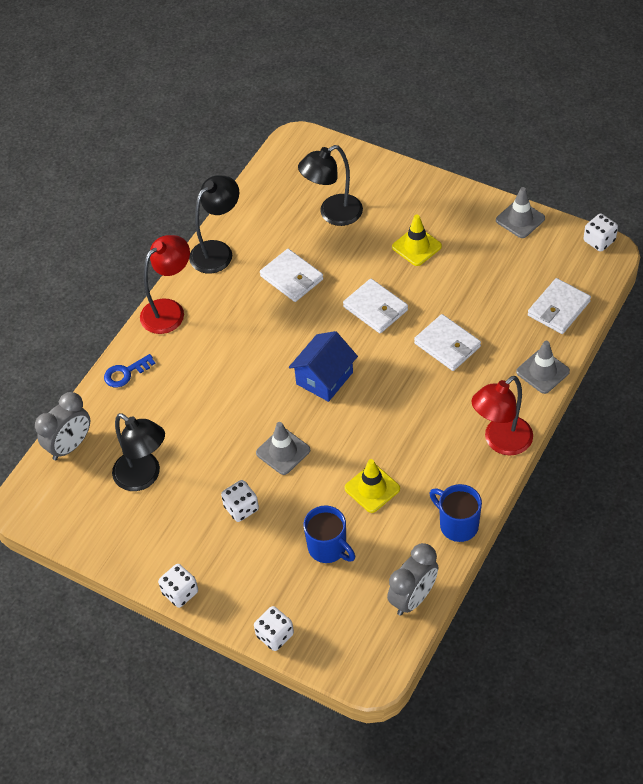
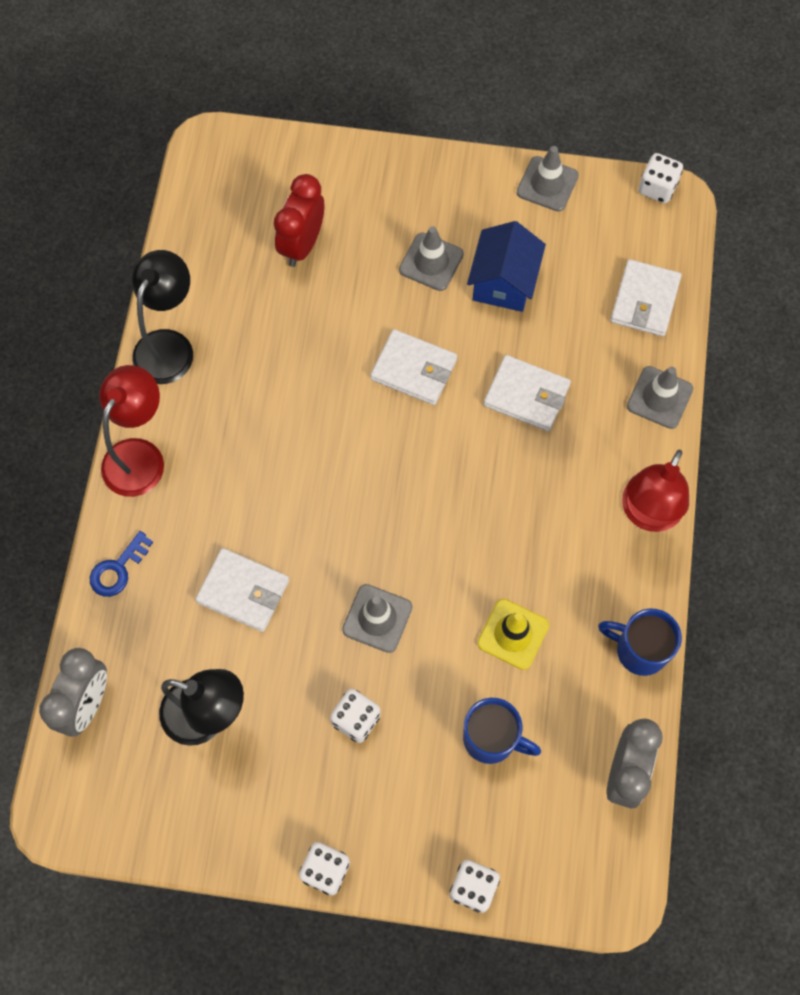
camera: 25 degrees left, 15 degrees up
(291, 278) = (285, 356): white wallet -> white wallet (243, 591)
(324, 378) = (388, 493): blue house -> blue house (503, 282)
(333, 214) = (302, 244): black lamp -> red clock
(416, 246) = (431, 262): yellow traffic cone -> grey traffic cone

